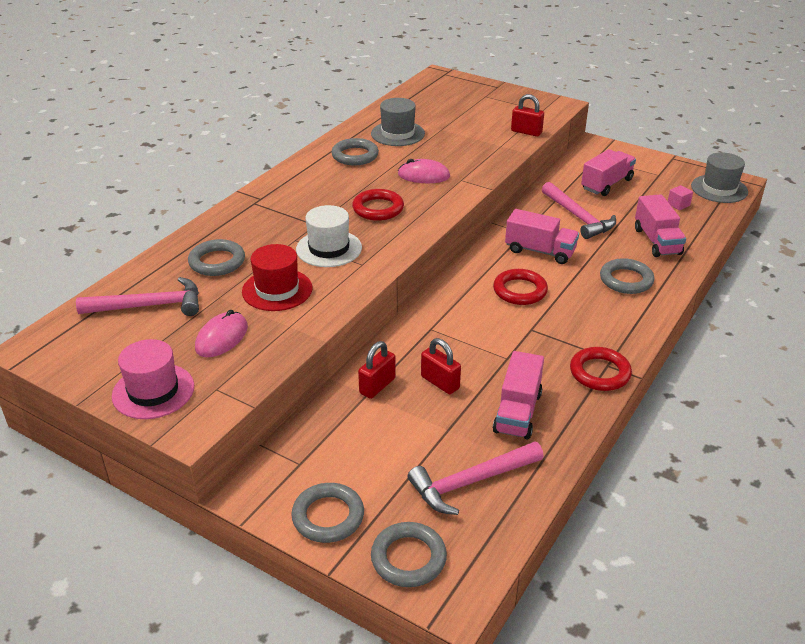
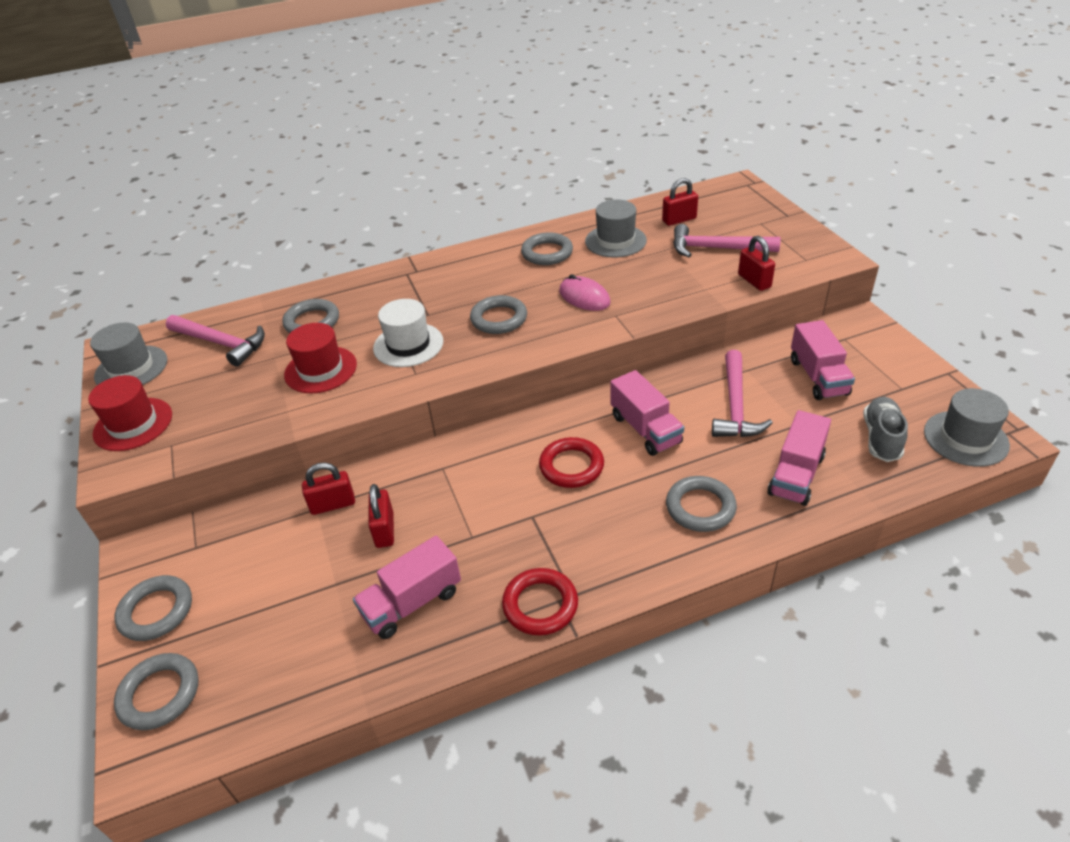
camera: 40 degrees right, 5 degrees up
(80, 356) = (131, 368): none -> grey hat
(153, 391) = (133, 424): pink hat -> red hat
(221, 337) = (230, 397): pink mouse -> none
(378, 209) = (499, 319): red ring -> grey ring
(426, 108) = (679, 220): none -> red padlock
(470, 482) = (289, 651): pink hammer -> pink hammer (716, 248)
(606, 184) = (818, 377): pink truck -> pink truck turned 90 degrees clockwise
(678, 204) = (881, 438): pink cube -> grey shoe

